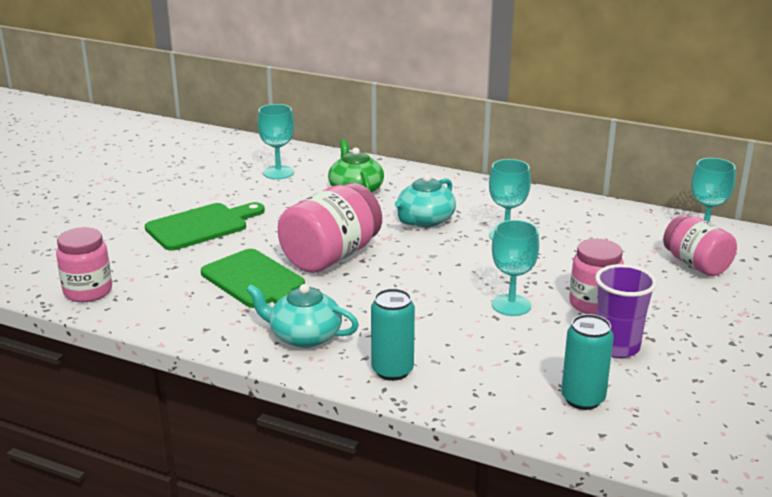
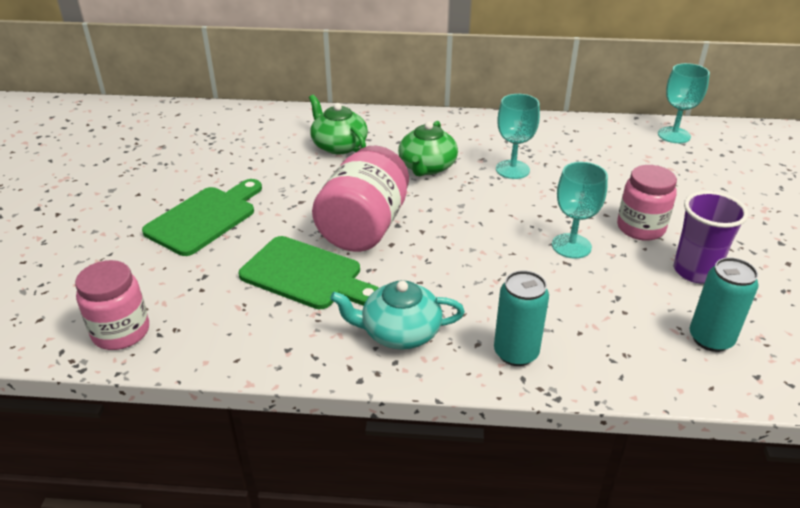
camera: 20 degrees left, 10 degrees up
(278, 172) = (248, 139): turquoise goblet -> none
(425, 220) = (427, 167): turquoise teapot -> green teapot
(696, 264) = (691, 167): pink jar -> none

